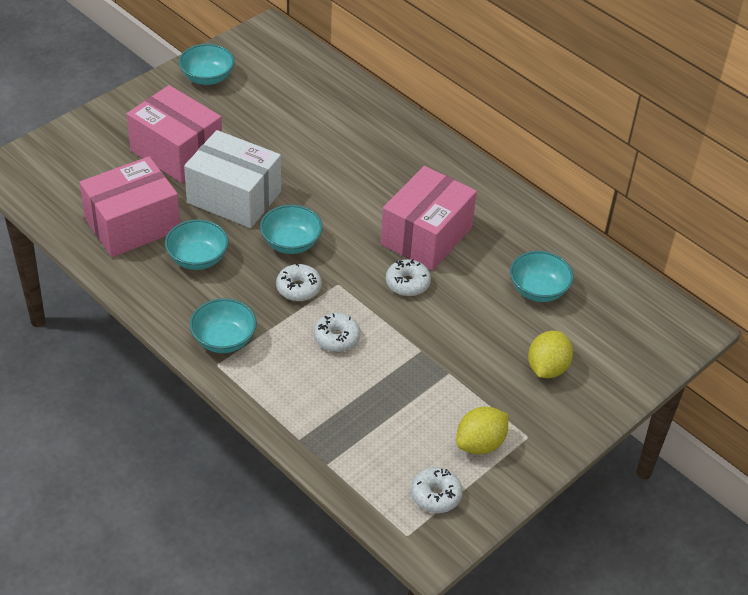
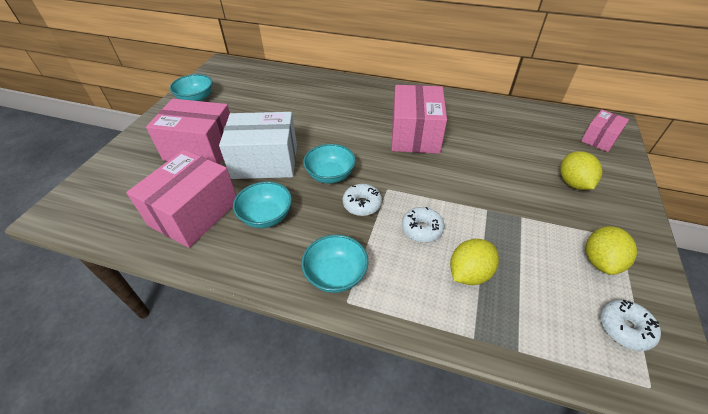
camera: 25 degrees left, 0 degrees up
(344, 394) = (469, 273): none -> yellow lemon
(407, 283) = (432, 168): white donut -> none
(538, 290) = (512, 138): turquoise bowl -> none
(646, 338) = (599, 139): none -> pink box

